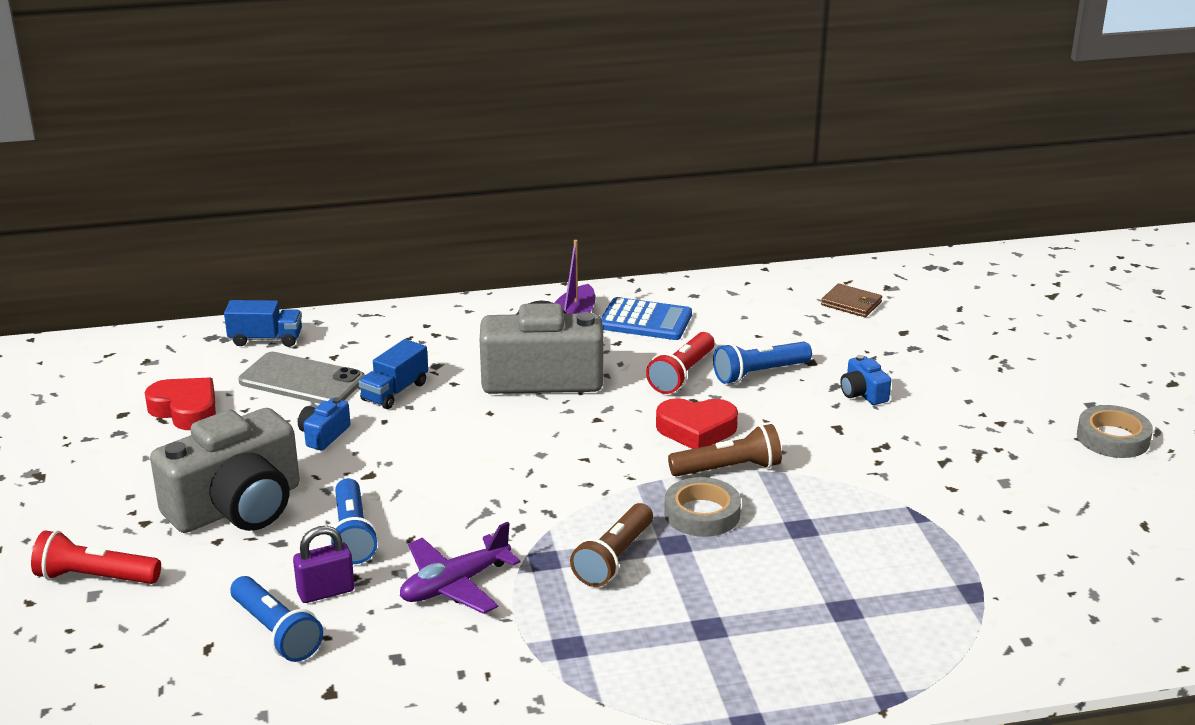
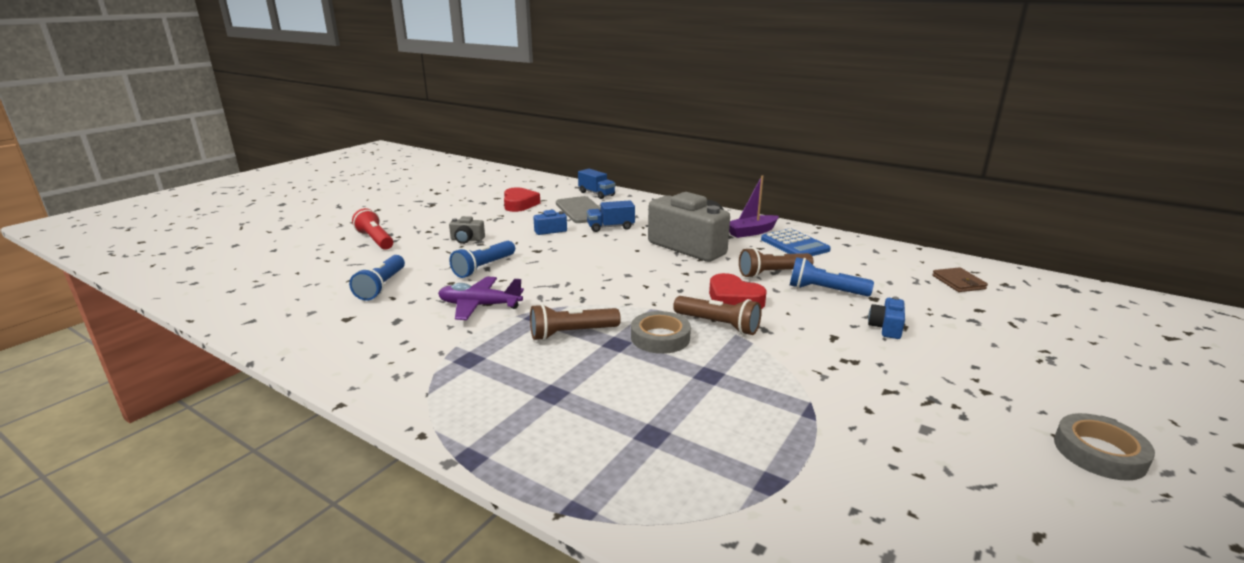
camera: 45 degrees right, 5 degrees down
(237, 507) = (467, 239): grey camera -> grey camera, size x0.42
(326, 592) = (429, 282): purple padlock -> none
(682, 375) = (772, 273): red flashlight -> brown flashlight

